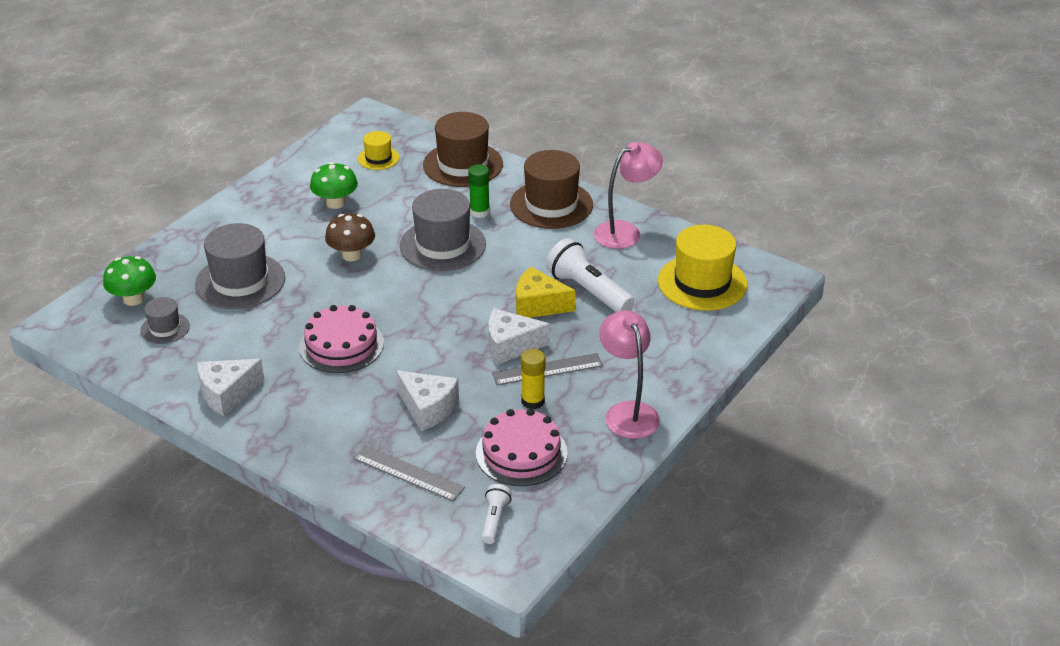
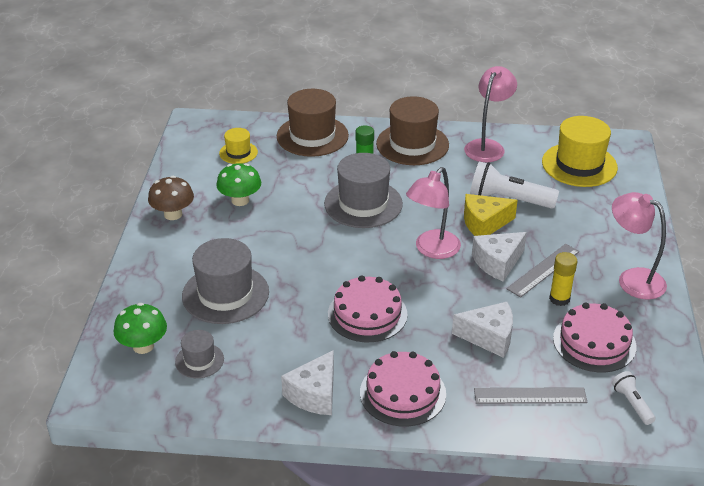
camera: 30 degrees left, 0 degrees up
(300, 423) = (402, 393): none -> pink cake
(352, 255) = (298, 238): brown mushroom -> brown mushroom (173, 214)
(461, 311) = (432, 250): none -> pink lamp

